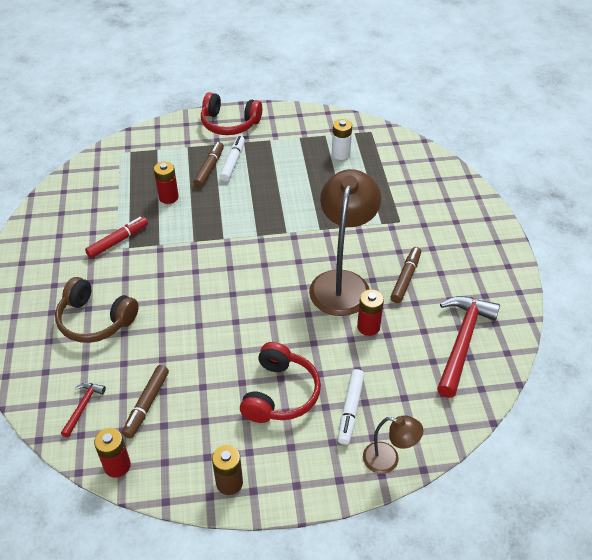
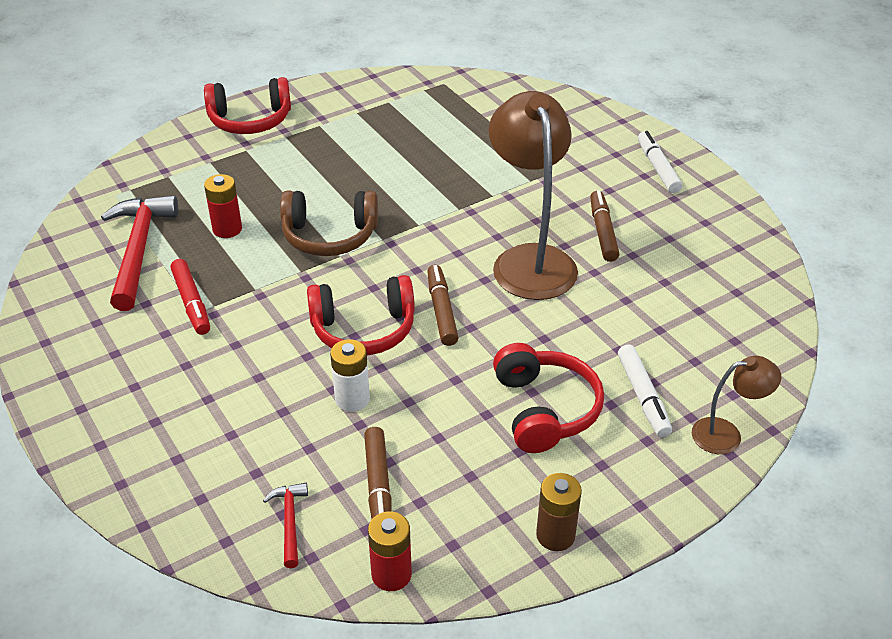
camera: 25 degrees left, 5 degrees down
(95, 320) = (229, 409): brown headphones -> brown headphones (329, 236)
(118, 241) = (192, 303): red marker -> red marker turned 135 degrees clockwise
(205, 295) = (363, 329): none -> red headphones
(209, 168) = (260, 179): brown marker -> brown marker (441, 310)
(233, 162) = (287, 164): white marker -> white marker (657, 168)
(340, 154) = (424, 118): white battery -> white battery (352, 399)
(368, 327) = (597, 298): red battery -> none
(462, 341) = (717, 278): red hammer -> red hammer (139, 250)

